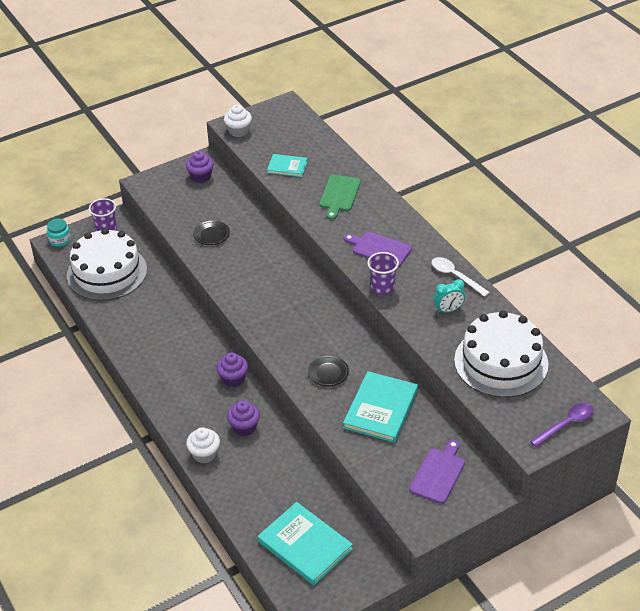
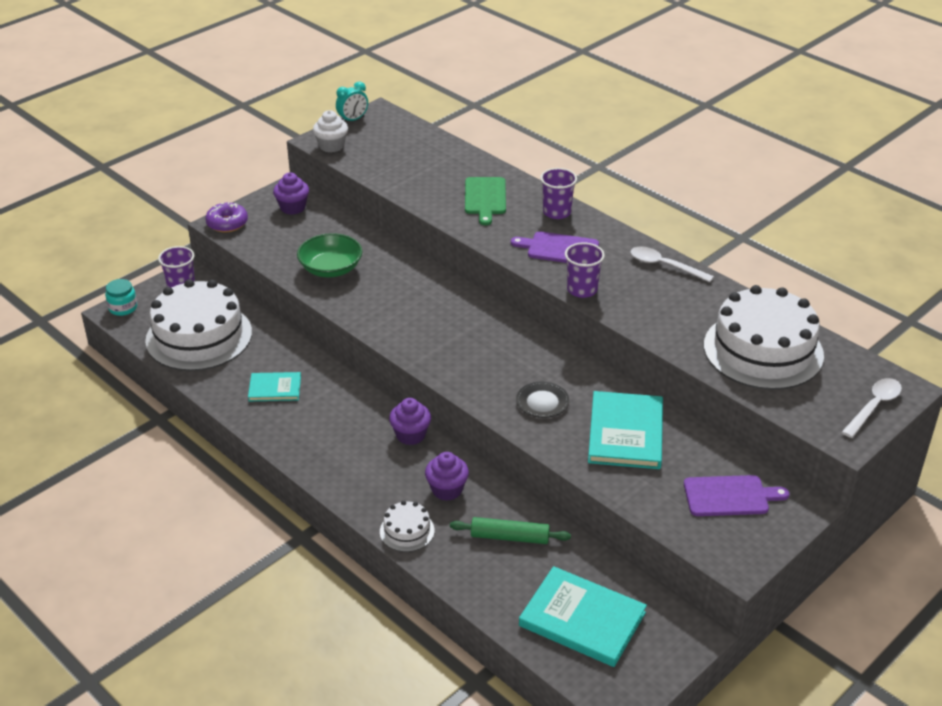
camera: 15 degrees left, 5 degrees down
(148, 184) = (227, 223): none -> purple donut
(204, 454) = (407, 531): white cupcake -> white cake
(211, 235) = (331, 269): black plate -> green bowl
(276, 473) = (509, 537): none -> green rolling pin
(287, 167) = (408, 176): turquoise book -> turquoise book (275, 388)
(390, 216) = (557, 212): none -> purple cup
(438, 473) = (730, 496): purple cutting board -> purple cutting board turned 75 degrees clockwise
(448, 310) = (673, 303): turquoise clock -> turquoise clock (353, 120)
(566, 424) = (874, 406): purple spoon -> white spoon

